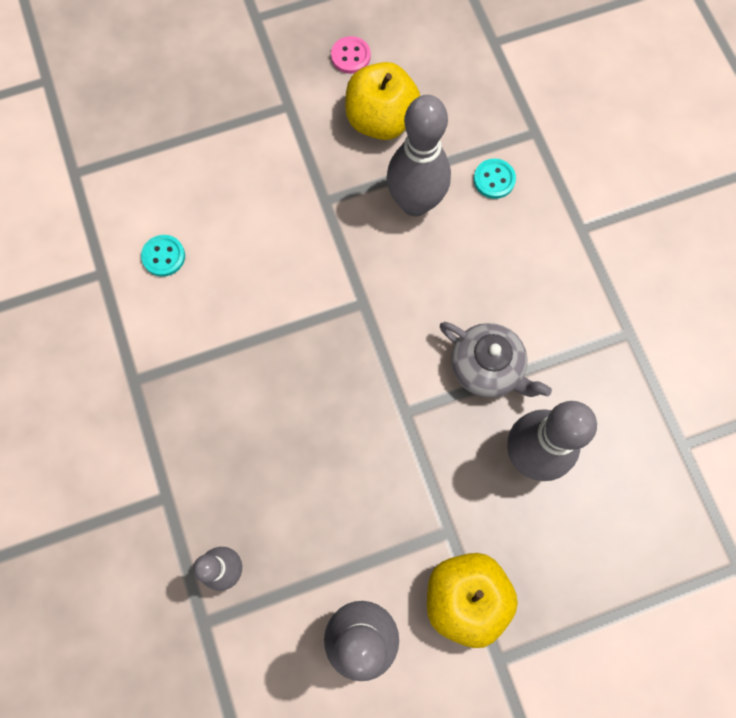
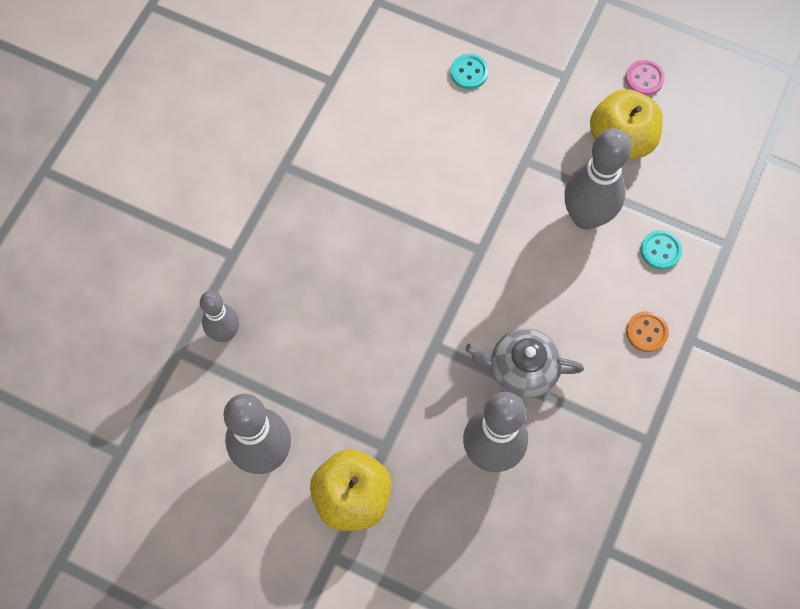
camera: 45 degrees right, 5 degrees down
(163, 256) = (380, 104): turquoise button -> turquoise button (469, 72)
(487, 368) = (521, 369): grey teapot -> grey teapot turned 105 degrees clockwise
(546, 251) = (646, 332): none -> orange button

